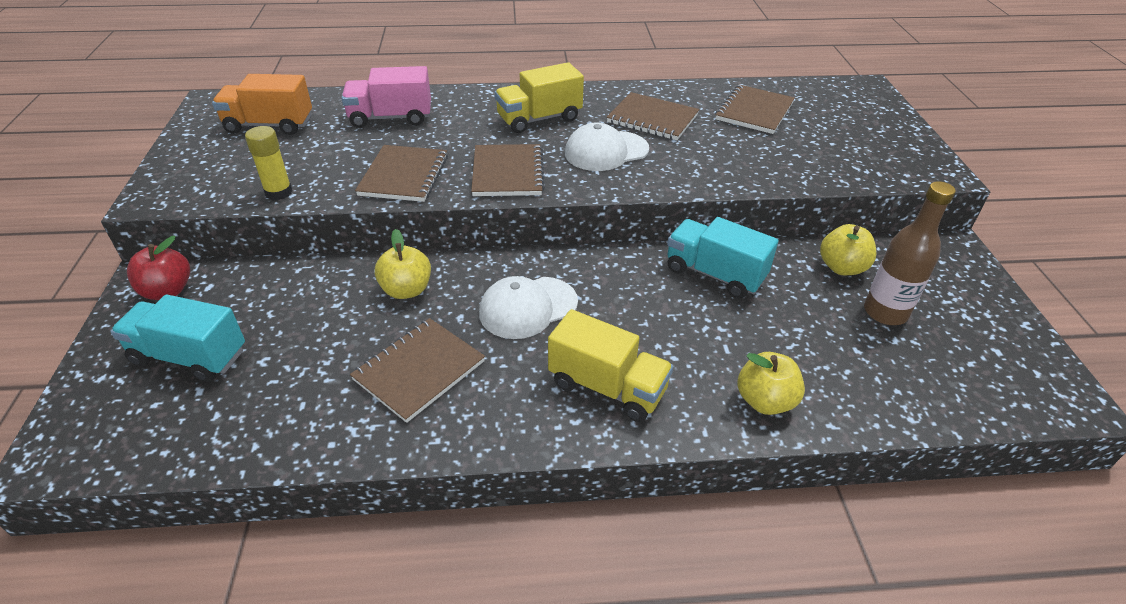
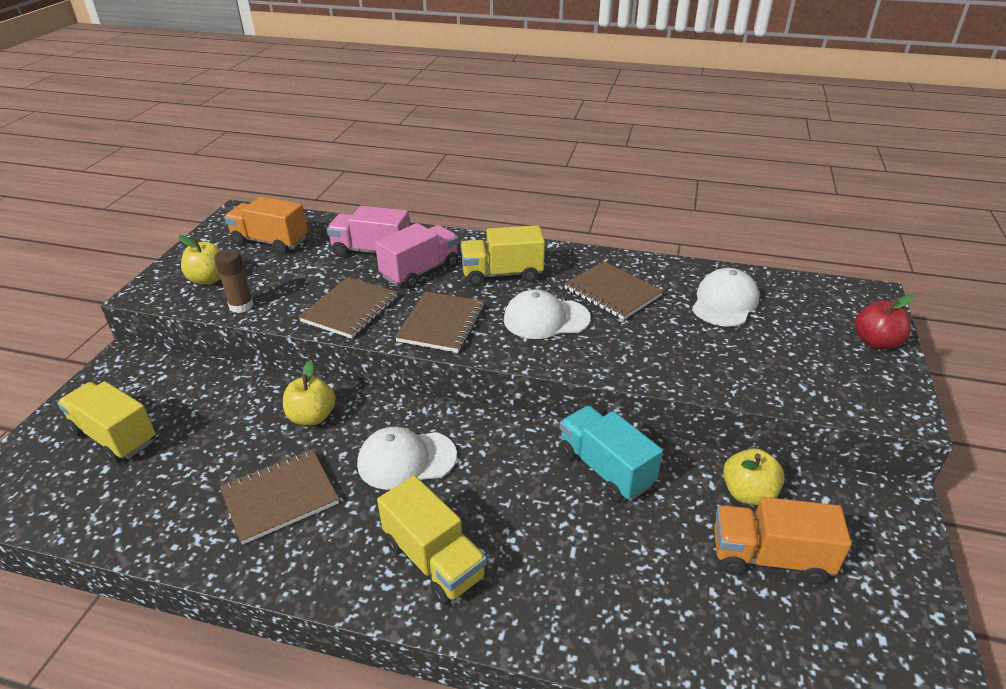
camera: 20 degrees right, 5 degrees down
(168, 291) = (131, 374): red apple -> red apple (875, 342)
(189, 356) = (115, 436): turquoise truck -> yellow truck
(278, 192) = (241, 306): yellow glue stick -> brown glue stick
(455, 129) = (420, 271): none -> pink truck
(754, 111) = (725, 302): brown notebook -> white cap
(765, 401) = (580, 620): yellow apple -> yellow apple (209, 279)
(885, 312) = (769, 557): brown bottle -> orange truck

